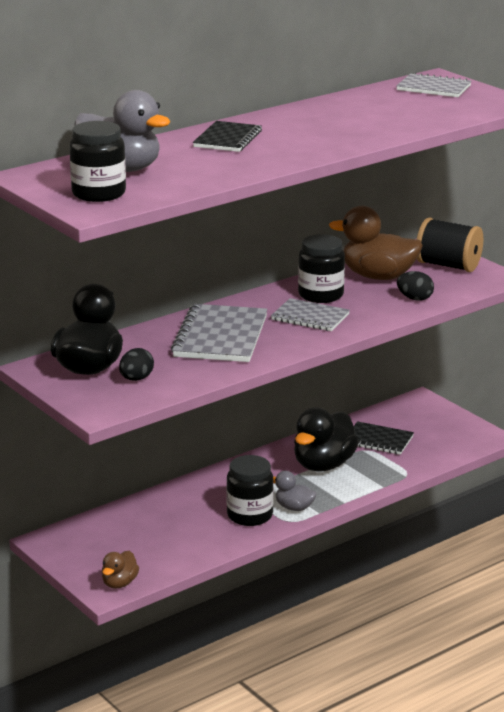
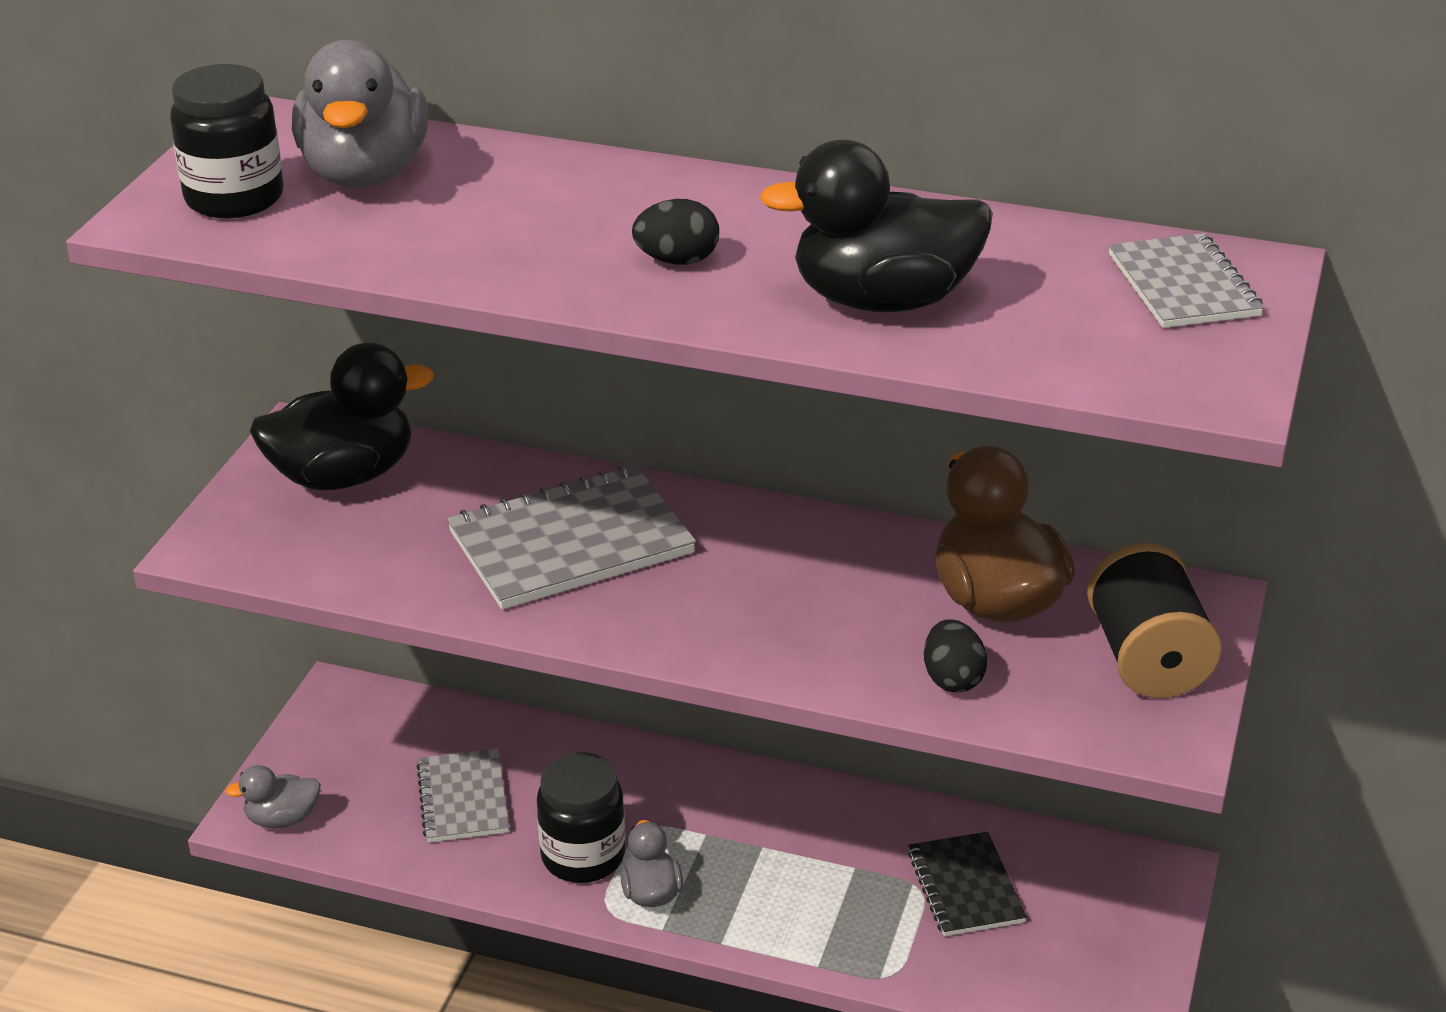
camera: 55 degrees right, 10 degrees up
(119, 583) = (282, 819): brown duck -> grey duck
(136, 379) = (344, 532): black egg -> black egg (677, 260)
(227, 139) = (618, 202): black notebook -> none
(310, 317) = (742, 598): grey notebook -> grey notebook (463, 798)
(321, 295) = (844, 572): black jar -> none
(323, 465) = (816, 862): black duck -> black duck (883, 300)

